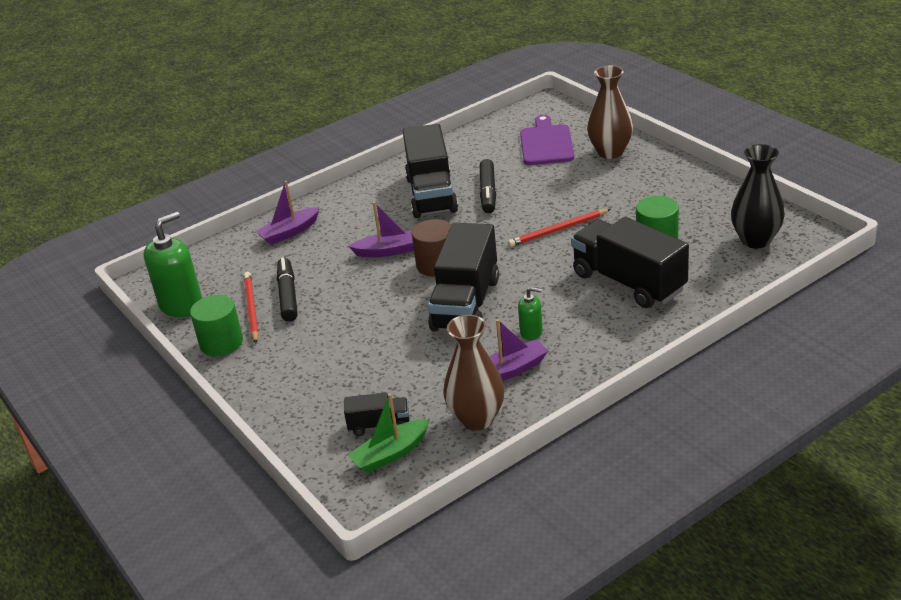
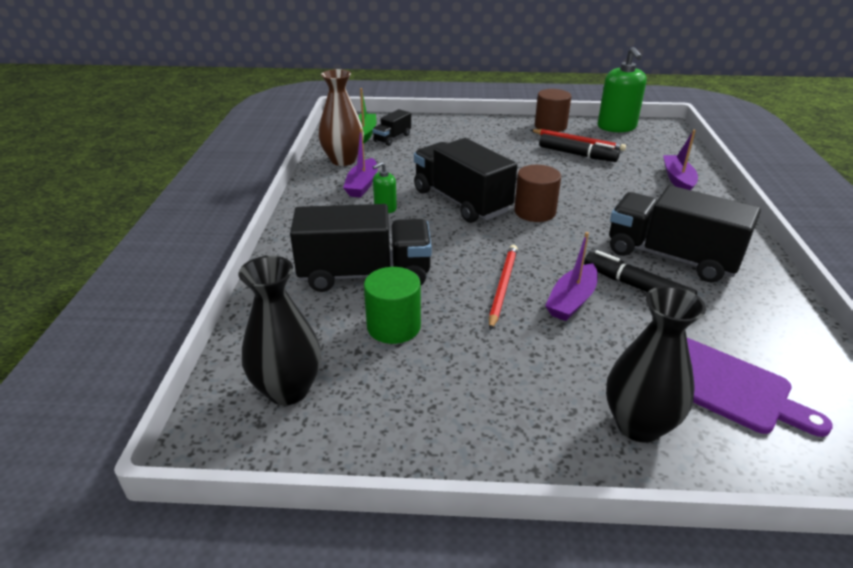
camera: 125 degrees right, 0 degrees up
(221, 343) = (550, 126): green cylinder -> brown cylinder
(389, 251) = (587, 203): purple boat -> purple boat (572, 301)
(610, 152) = (638, 425): brown vase -> black vase

